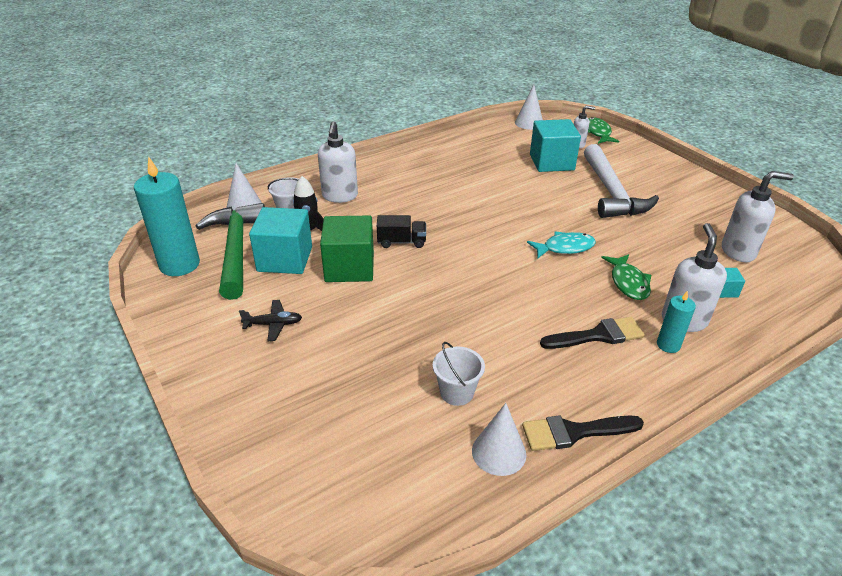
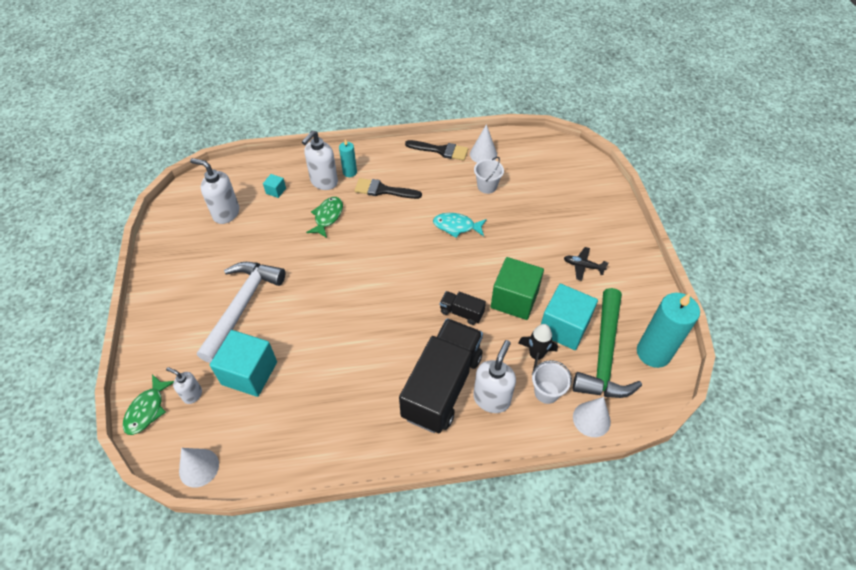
camera: 155 degrees left, 15 degrees up
(388, 193) = (442, 386): none -> black truck
(565, 248) = (341, 260): turquoise fish -> turquoise fish (456, 226)

